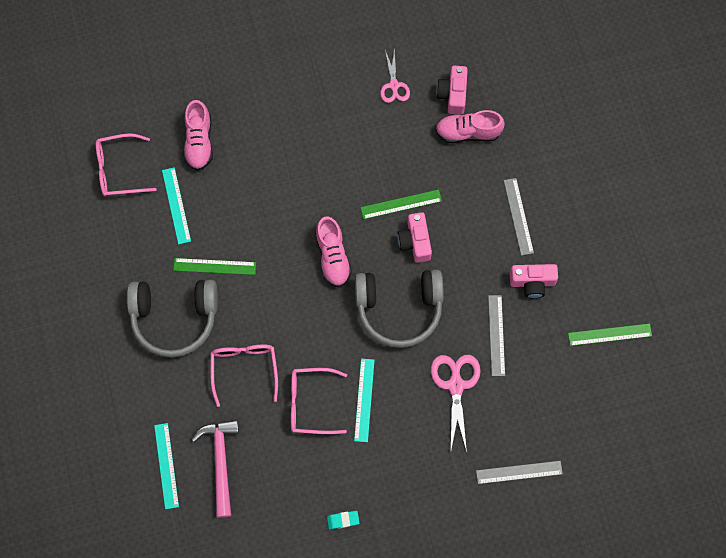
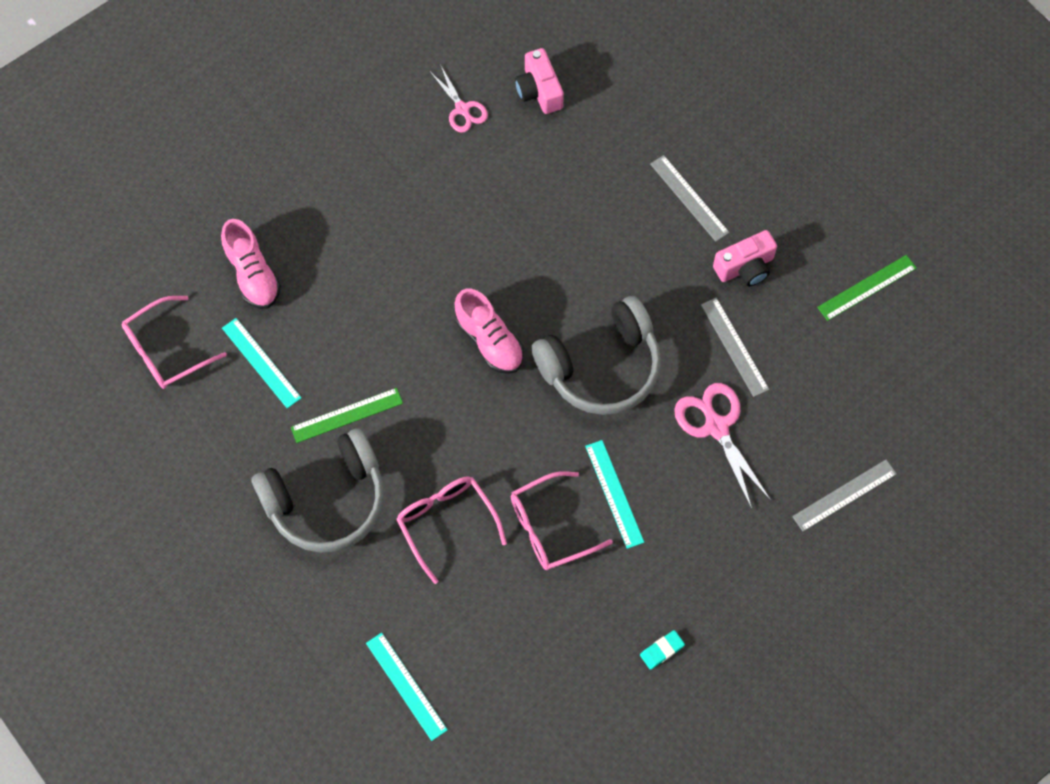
camera: 25 degrees left, 5 degrees down
(220, 461) = (473, 649): pink hammer -> none
(401, 204) = (541, 243): green ruler -> none
(415, 242) = (580, 280): pink camera -> none
(468, 132) = (579, 127): pink shoe -> none

